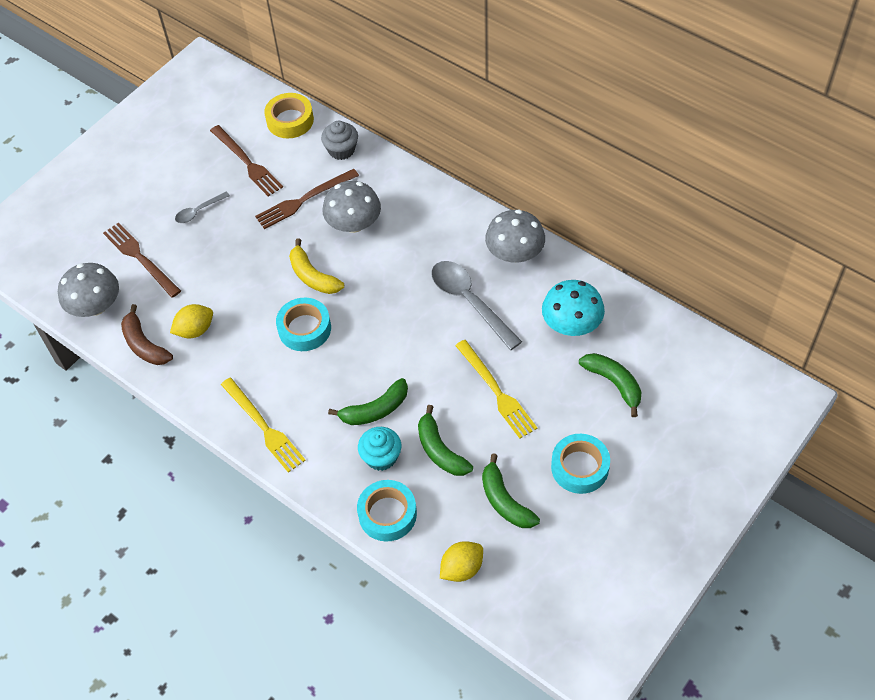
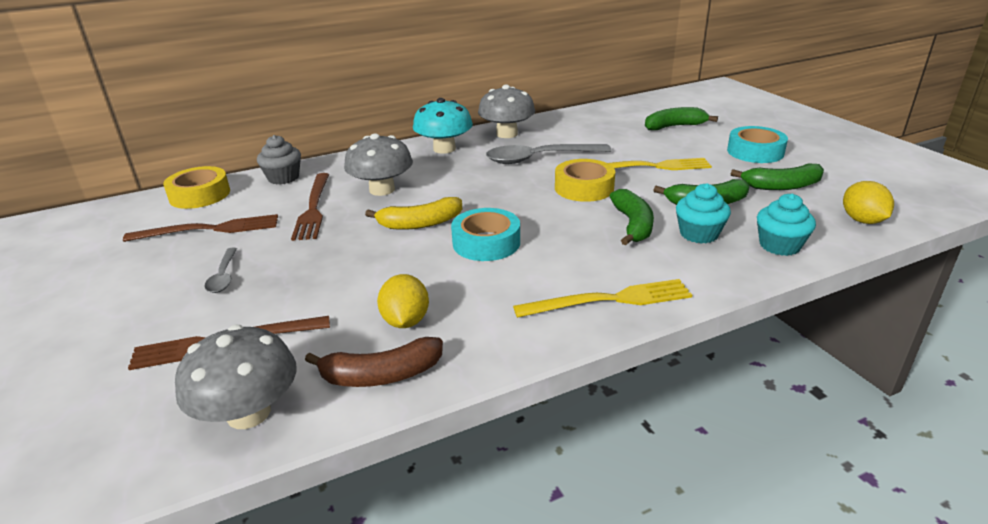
camera: 65 degrees left, 25 degrees down
(387, 514) = (779, 245): turquoise tape -> turquoise cupcake
(426, 356) = (584, 188): none -> yellow tape
(571, 324) = (602, 129): turquoise mushroom -> turquoise mushroom (444, 149)

